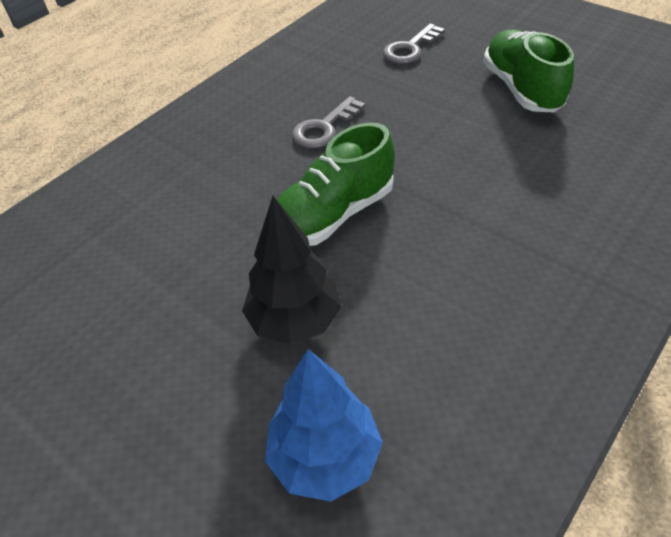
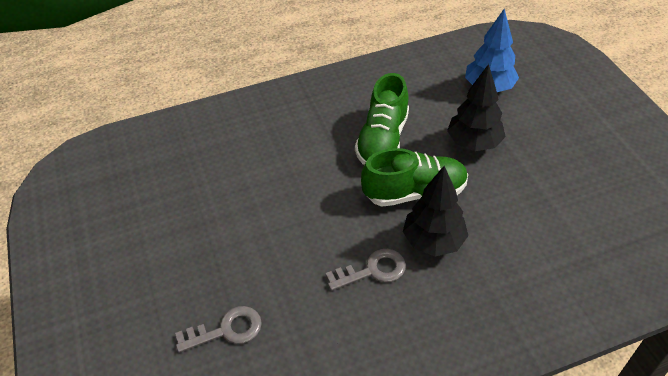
camera: 150 degrees left, 0 degrees up
(279, 176) = (433, 241): none -> black tree
(521, 89) = (197, 229): green shoe -> green shoe (382, 140)

